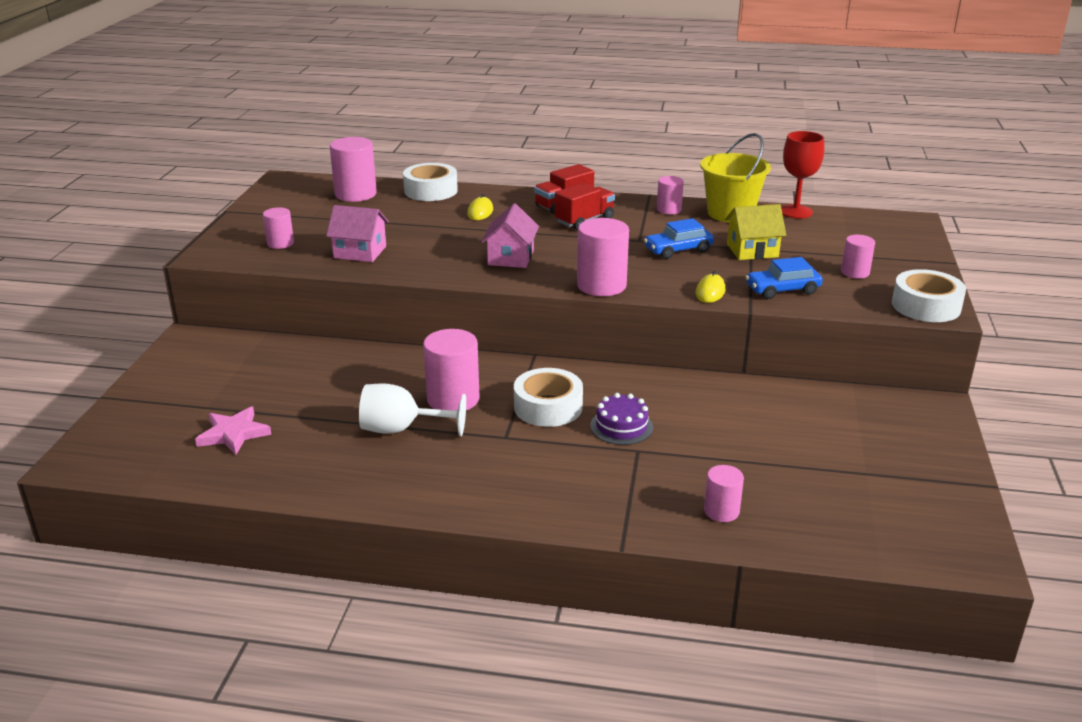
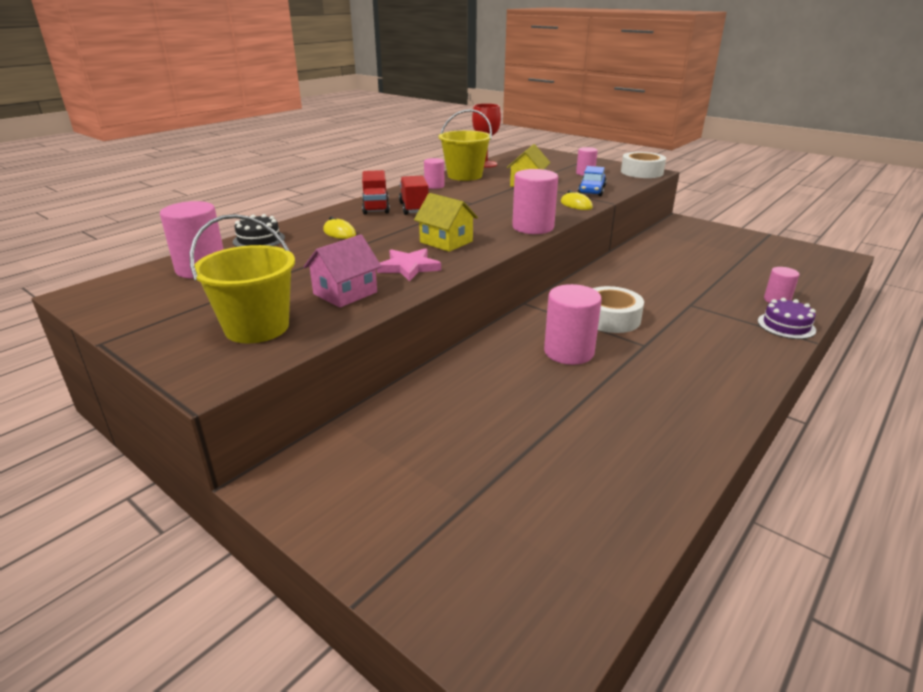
camera: 60 degrees left, 0 degrees up
(233, 434) = (545, 494): pink star -> pink star (409, 267)
(280, 243) = (257, 327): pink cylinder -> yellow bucket
(401, 429) = (603, 388): white goblet -> none
(431, 191) = (259, 239): white tape -> black cake
(510, 257) = (446, 242): pink house -> yellow house
(621, 426) = (655, 301): purple cake -> purple cake (786, 325)
(678, 250) = (502, 198): blue car -> none

